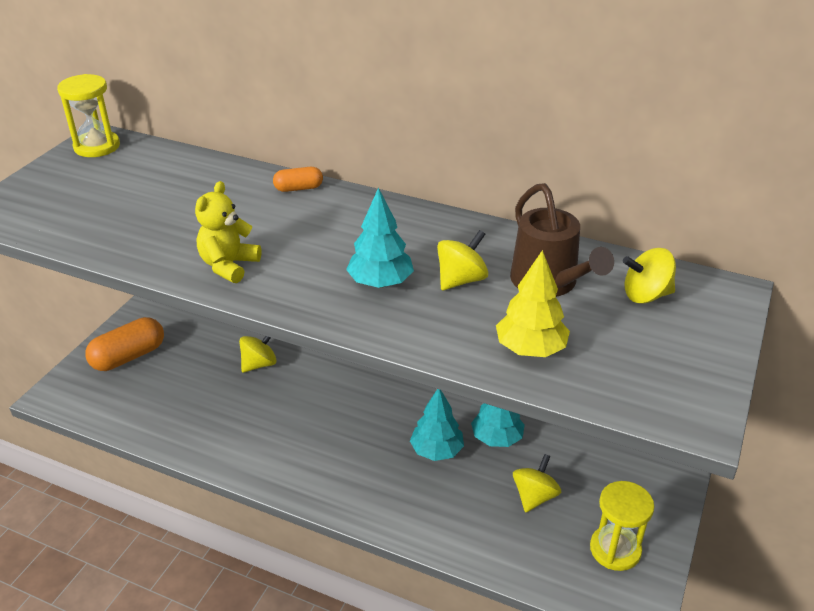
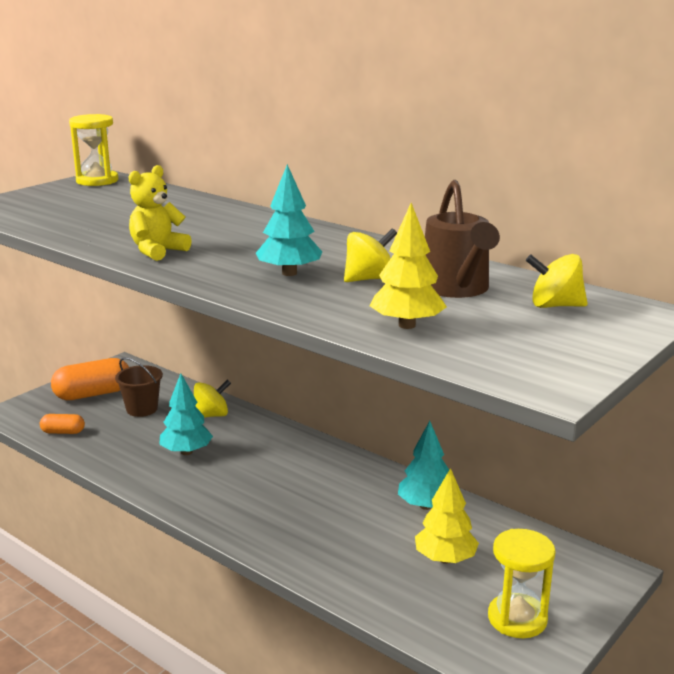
camera: 15 degrees right, 15 degrees down
(187, 368) = (142, 409): none -> brown bucket
(298, 188) = (256, 216): orange capsule -> orange capsule (63, 432)
(436, 451) = (356, 506): turquoise tree -> turquoise tree (186, 452)
(534, 496) = (445, 559): yellow spinning top -> yellow tree

